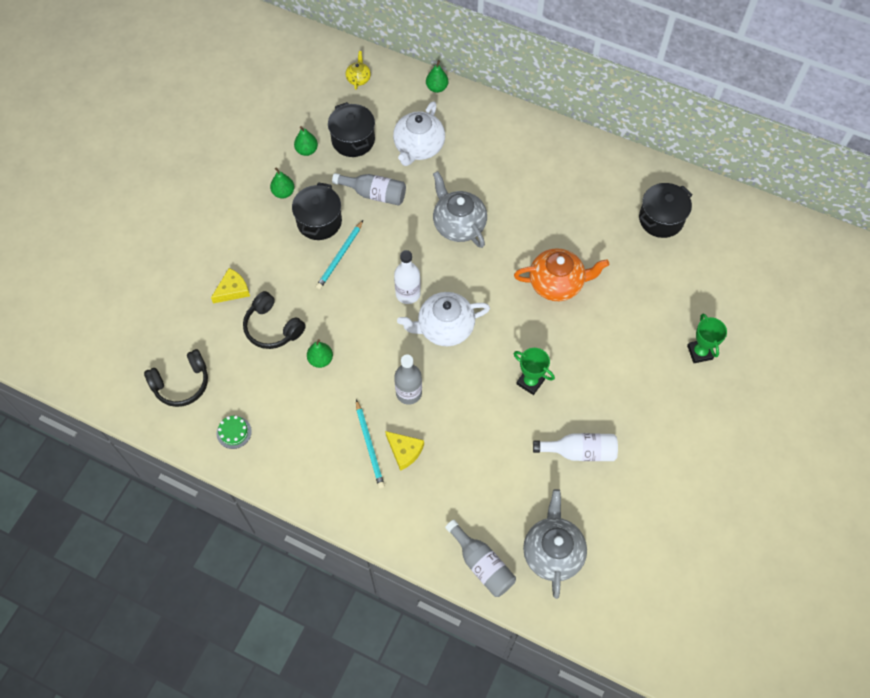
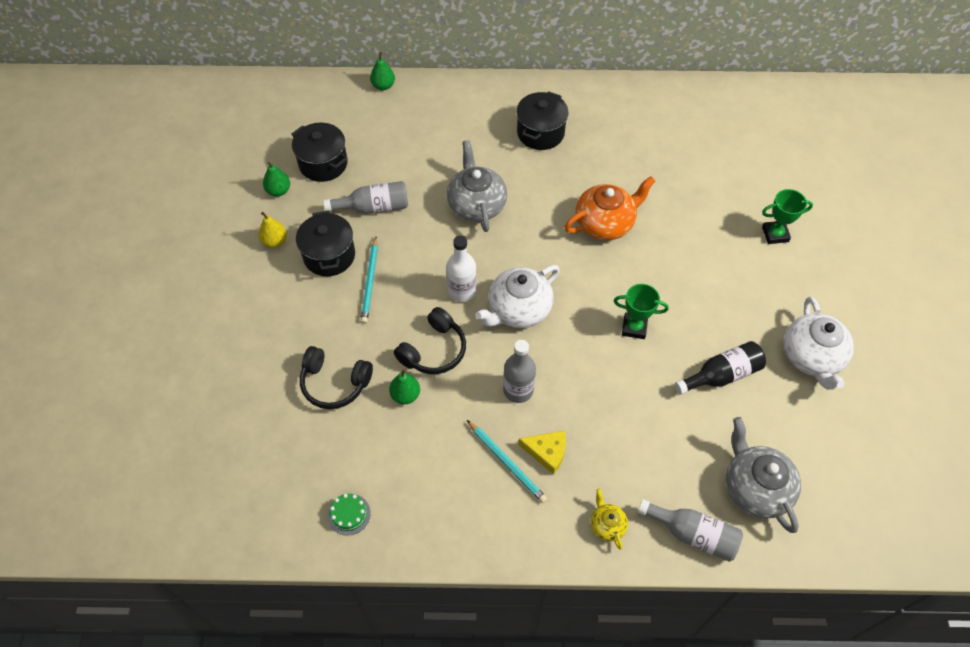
camera: 25 degrees left, 5 degrees down
(181, 383) = (260, 486): black headphones -> black headphones (434, 350)
(232, 290) = (269, 362): yellow cheese -> none
(283, 192) = (275, 241): green pear -> yellow pear
(358, 78) = (297, 104): yellow teapot -> yellow teapot (607, 525)
(418, 147) = (395, 147): white teapot -> white teapot (811, 357)
(458, 224) = (476, 204): grey teapot -> grey teapot turned 45 degrees clockwise
(580, 451) = (721, 375): white bottle -> black bottle
(661, 219) = (667, 128): black pot -> black pot (540, 133)
(699, 352) = (775, 234): green trophy -> green trophy turned 60 degrees counterclockwise

